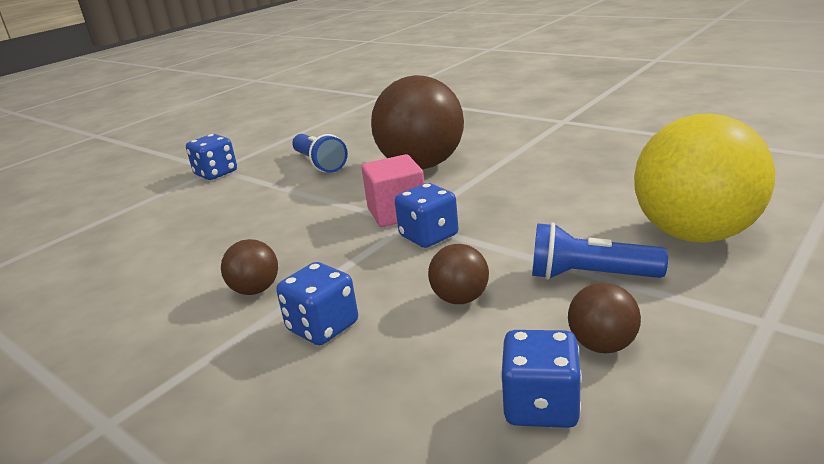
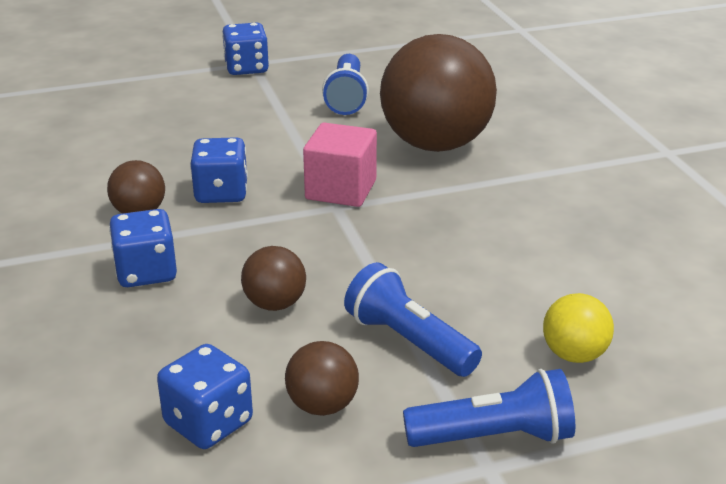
camera: 30 degrees right, 5 degrees up
(429, 236) = (333, 229): blue dice -> blue dice (221, 193)
(695, 234) = (574, 355): yellow ball -> yellow ball, size x0.44
(737, 303) = (493, 437): none -> blue flashlight

